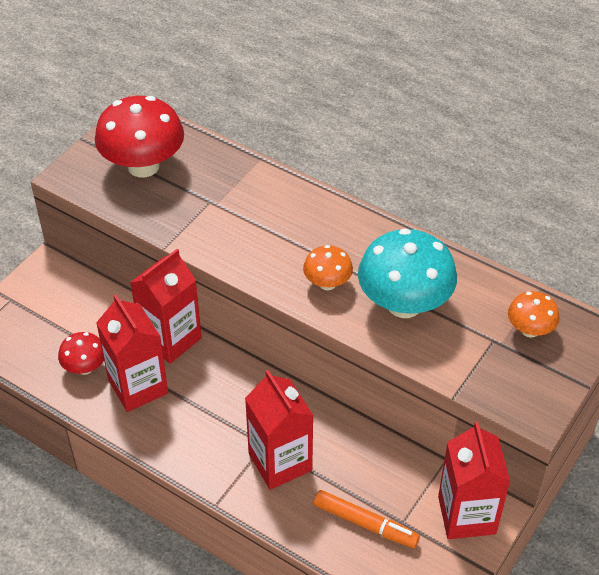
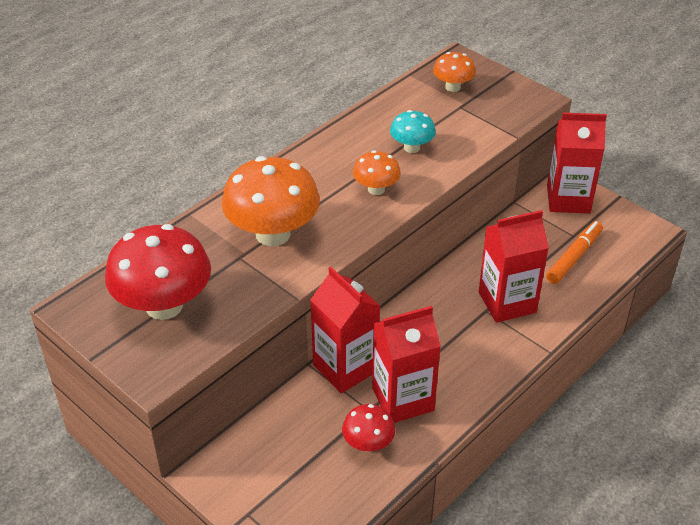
camera: 80 degrees left, 5 degrees down
(244, 218) = (273, 234): none -> orange mushroom
(404, 304) = (411, 147): turquoise mushroom -> turquoise mushroom, size x0.52

